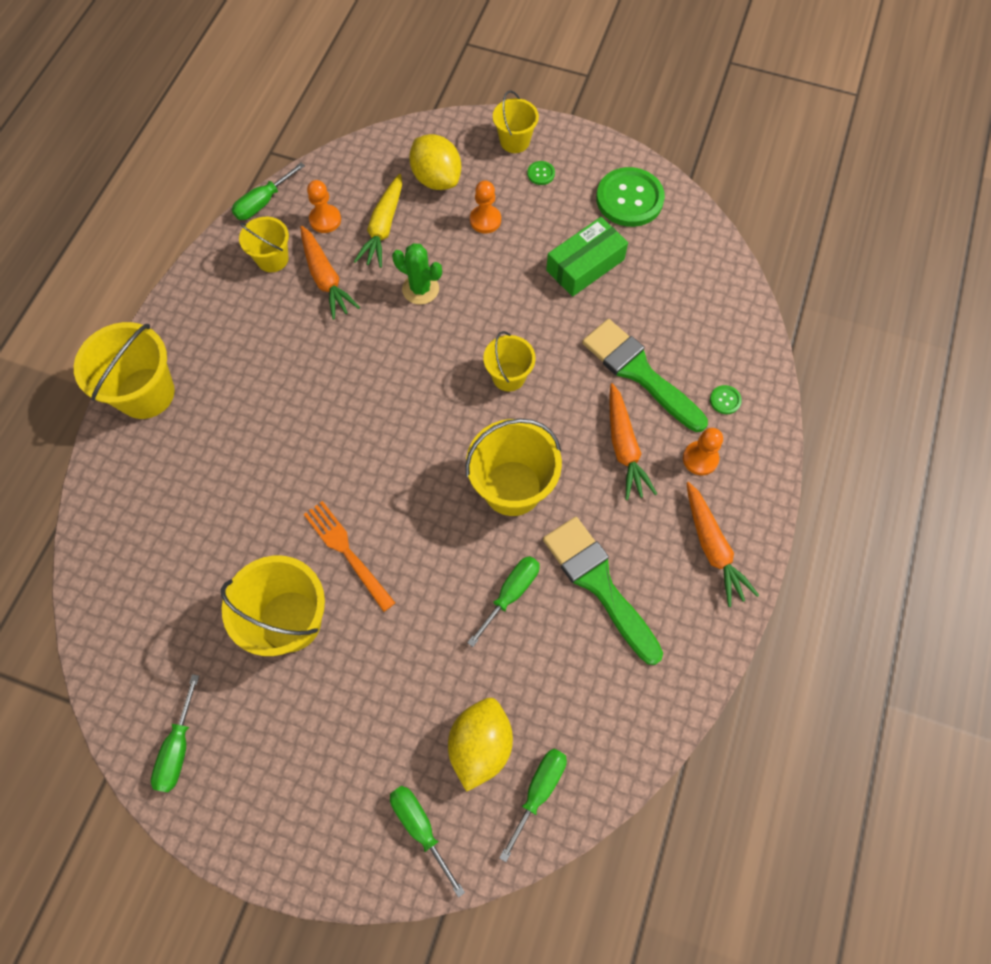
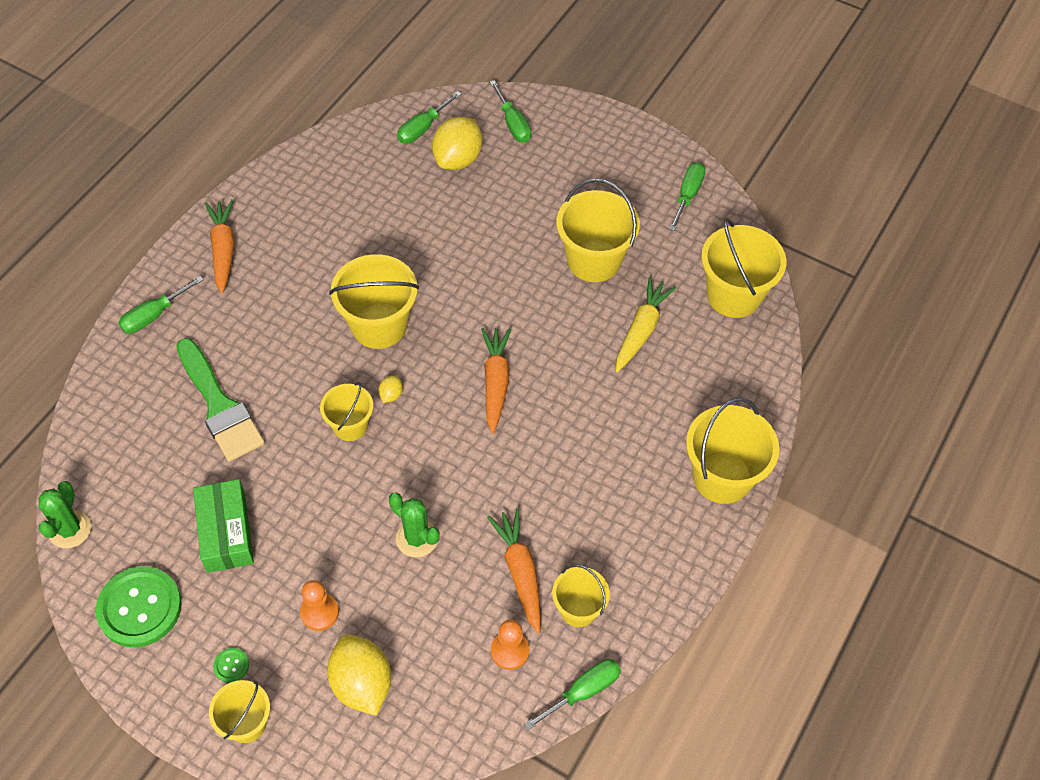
camera: 170 degrees left, 10 degrees down
(125, 605) = (733, 295): none -> yellow bucket
(347, 552) = (538, 301): orange fork -> none
(383, 228) = (442, 626): yellow carrot -> yellow carrot (641, 330)
(478, 414) = (391, 395): none -> yellow lemon
(511, 593) = (405, 247): green screwdriver -> green screwdriver (154, 315)
(585, 265) = (226, 532): green box -> green box turned 75 degrees counterclockwise
(599, 583) = (330, 242): green brush -> none
(624, 447) = (264, 341): orange carrot -> orange carrot (495, 382)
(700, 459) = (199, 318): orange pawn -> none
(716, 244) = (70, 529): none -> green cactus
(725, 400) = (149, 364): green button -> none

